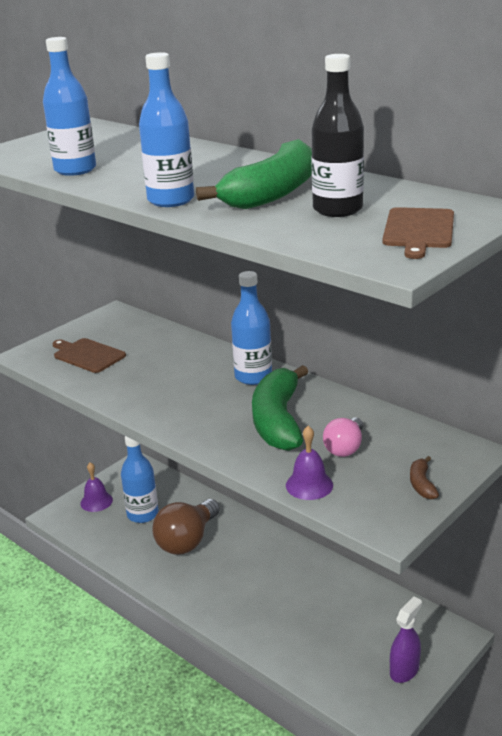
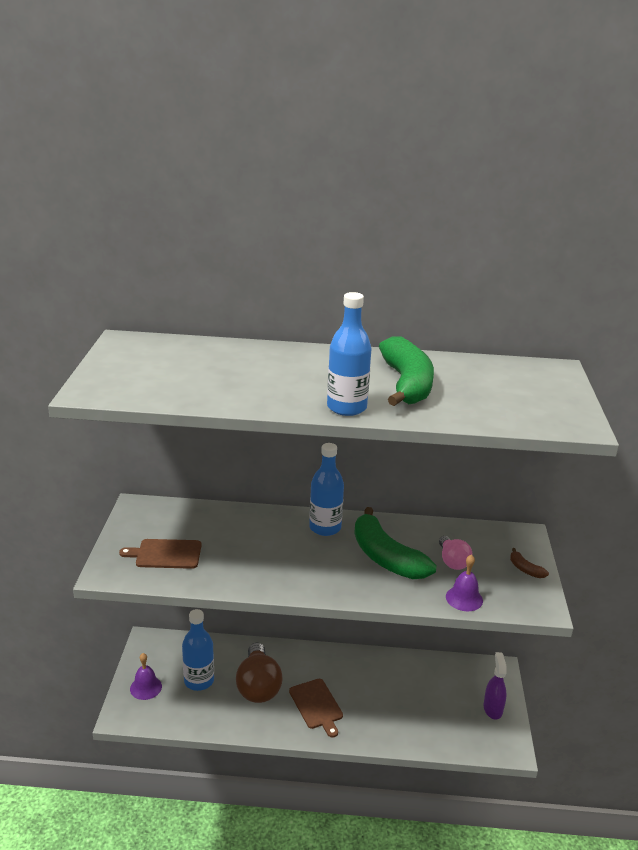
camera: 40 degrees left, 0 degrees up
(75, 170) = (209, 393): blue bottle -> none
(337, 209) = (473, 389): black bottle -> none
(418, 230) = (548, 396): brown cutting board -> brown cutting board (316, 705)

